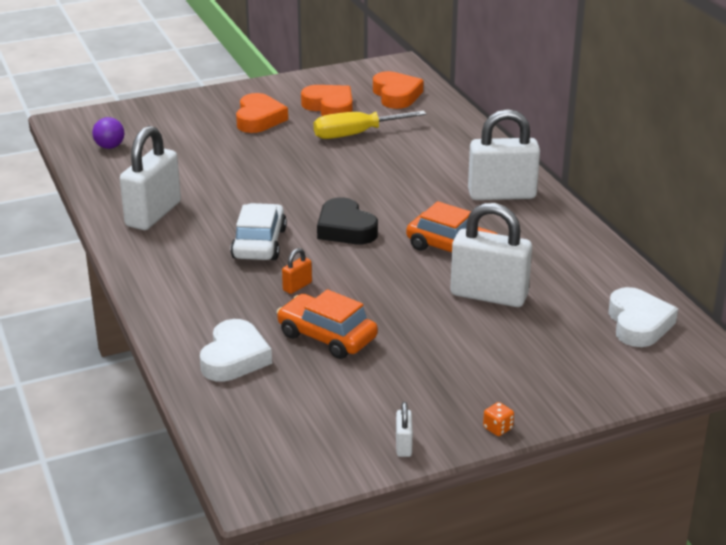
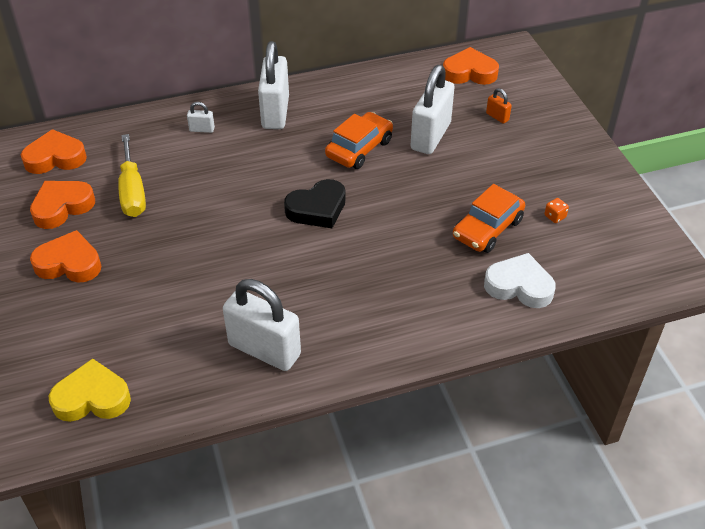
camera: 85 degrees left, 15 degrees up
(110, 147) = (92, 398): purple ball -> yellow heart
(259, 243) = (335, 267): white car -> none
(297, 286) = (411, 244): orange padlock -> orange padlock (497, 117)
(403, 445) = (620, 196): white padlock -> white padlock (202, 129)
(497, 428) = (595, 150): orange dice -> orange dice (555, 216)
(638, 324) = (469, 72): white heart -> orange heart

